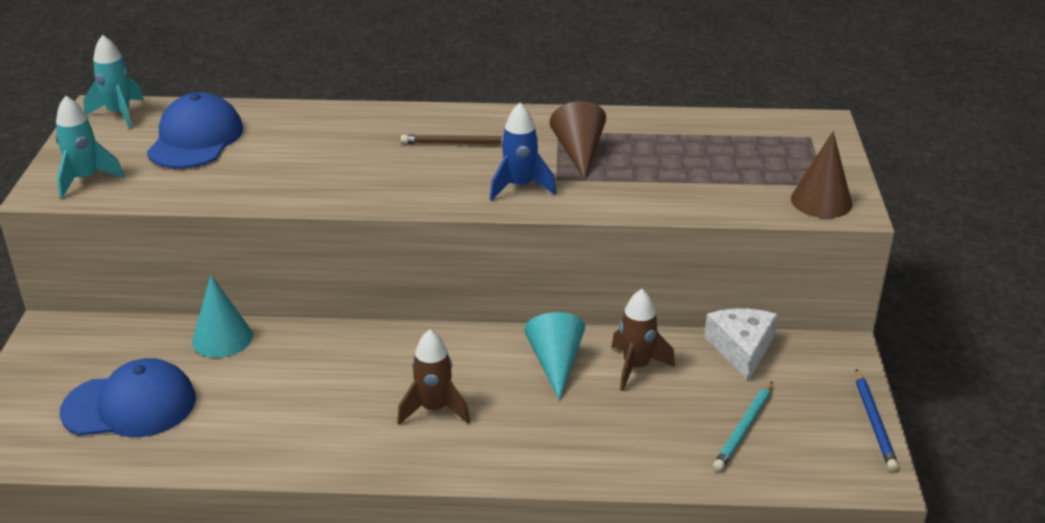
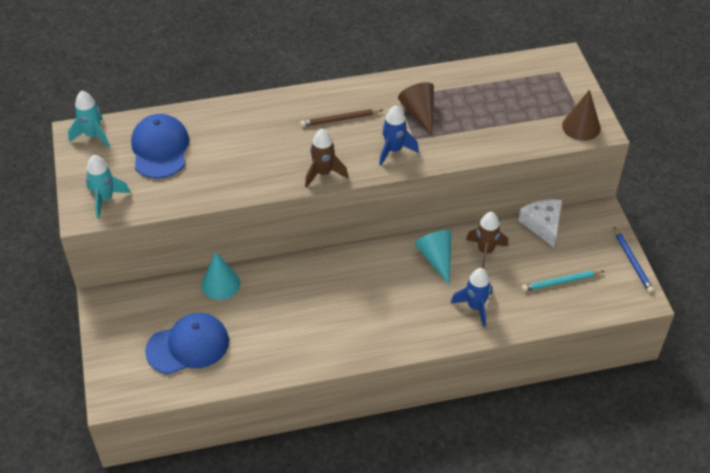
camera: 15 degrees left, 15 degrees up
(434, 409) = (377, 307): brown rocket -> brown rocket (323, 173)
(589, 437) = (475, 307): none -> blue rocket
(744, 428) = (561, 282): turquoise pencil -> turquoise pencil turned 60 degrees clockwise

